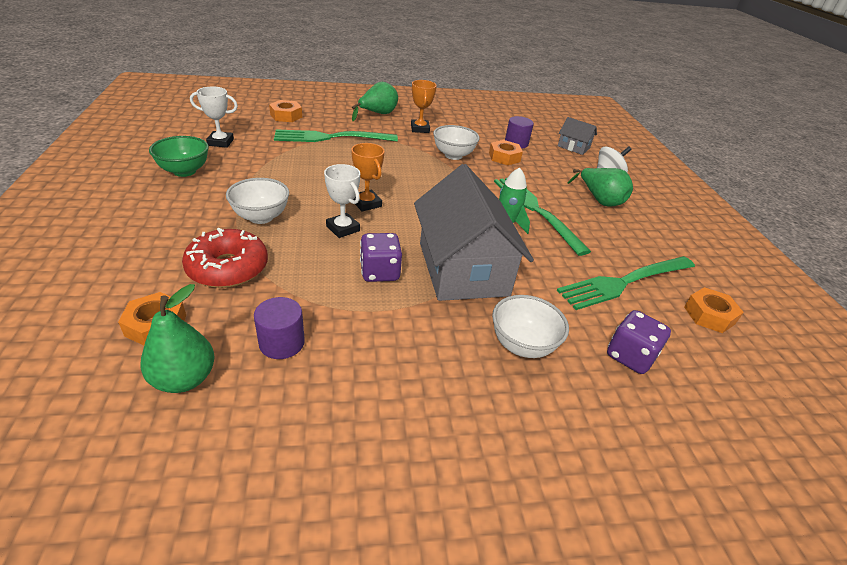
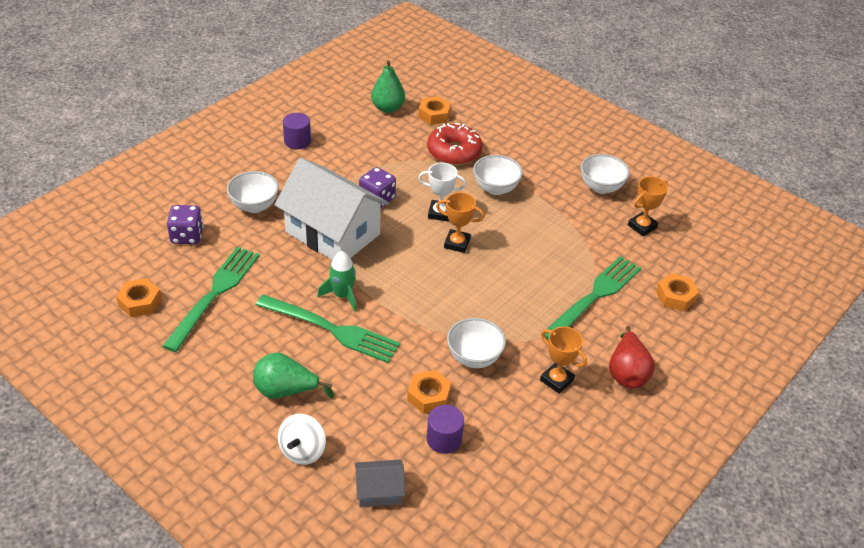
camera: 140 degrees right, 5 degrees up
(184, 171) = (601, 187): green bowl -> white bowl
(220, 142) = (642, 226): white trophy -> orange trophy
(282, 343) = (372, 139): purple cylinder -> purple cylinder (297, 141)
(377, 114) = (627, 373): green pear -> red pear
(463, 269) = (332, 233): grey house -> white house

